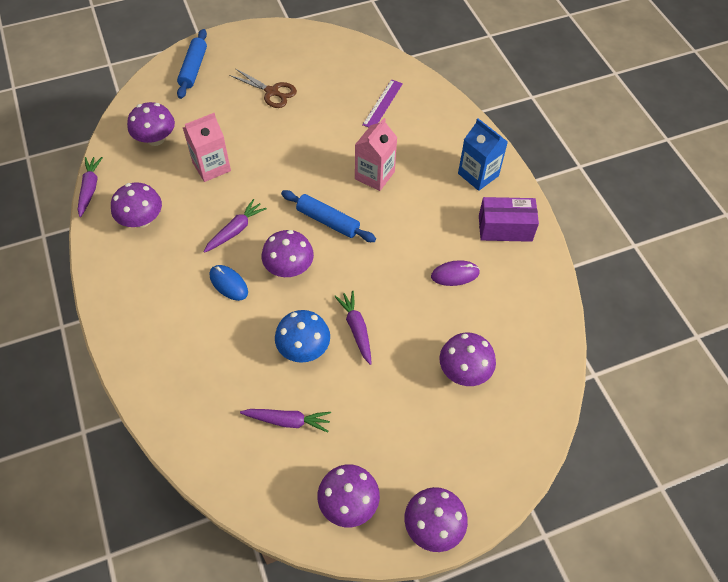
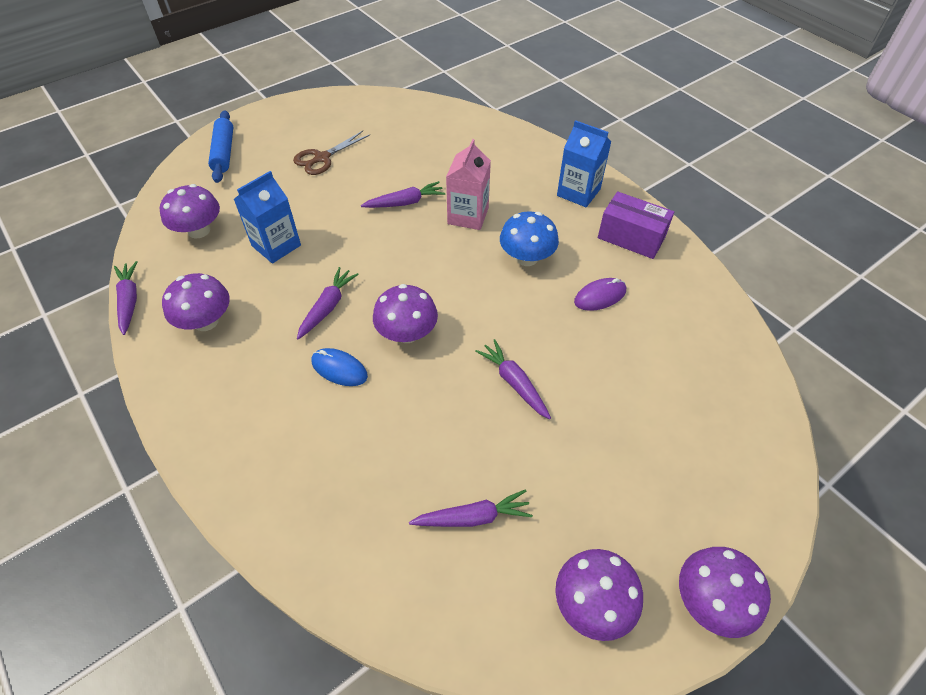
camera: 15 degrees left, 5 degrees down
(211, 166) = (276, 245): pink carton -> blue carton
(272, 92) = (322, 158): brown scissors -> brown scissors turned 120 degrees clockwise
(303, 348) = (459, 421): blue mushroom -> blue mushroom (526, 257)
(327, 151) = (405, 202): none -> purple carrot
(328, 221) = (434, 273): blue rolling pin -> none
(382, 104) = (448, 146): purple ruler -> none
(464, 370) = (658, 398): purple mushroom -> none
(505, 228) = (631, 237): purple box -> purple box turned 45 degrees clockwise

